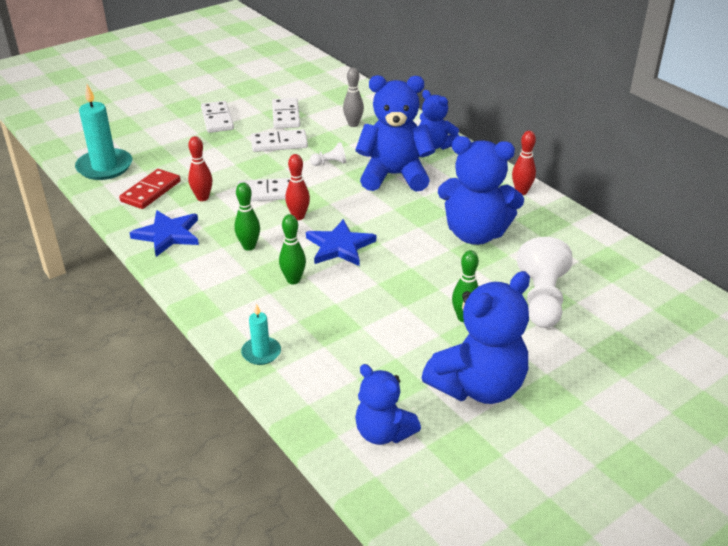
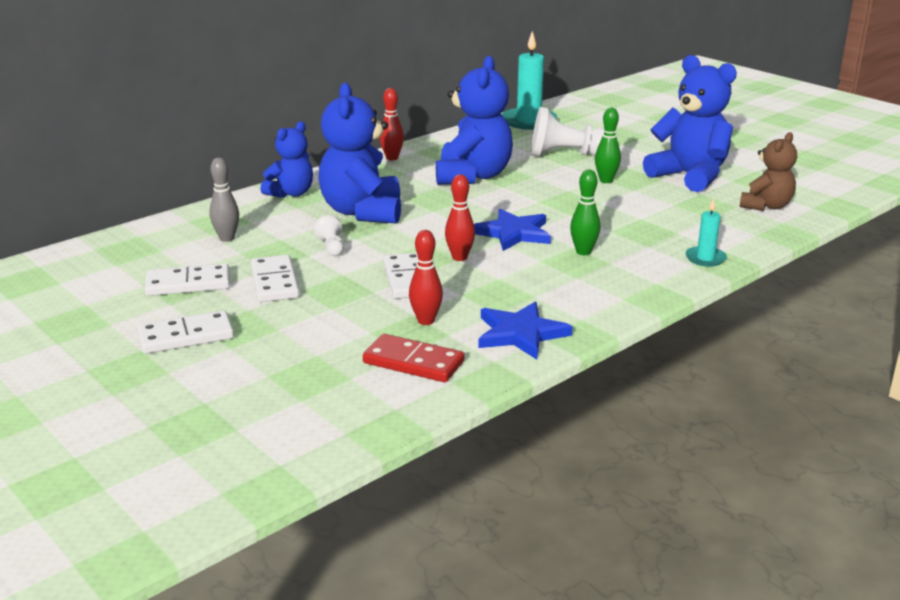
camera: 95 degrees left, 10 degrees down
(105, 167) = (340, 416): turquoise candle -> turquoise candle (528, 121)
(249, 246) = (530, 280): green bowling pin -> none
(383, 433) = (766, 206): blue teddy bear -> brown teddy bear

